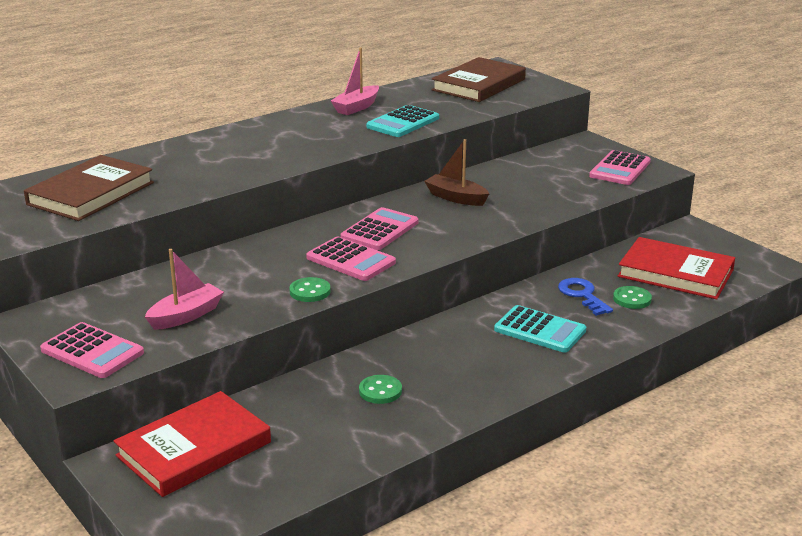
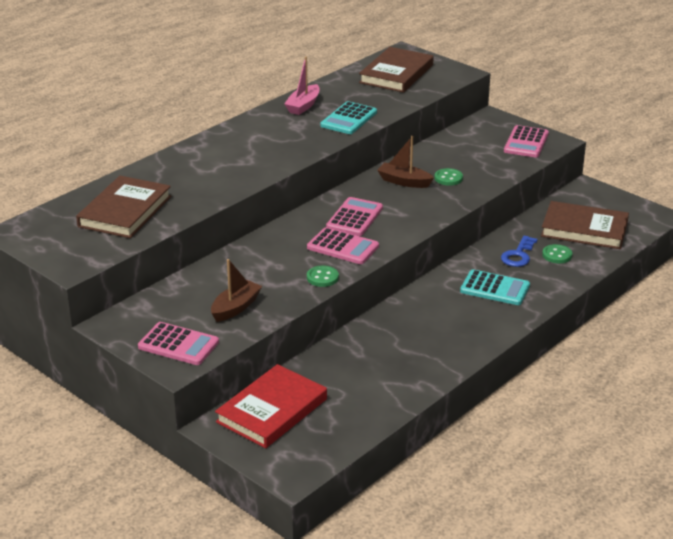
camera: 10 degrees left, 5 degrees up
(186, 316) = (236, 308): pink boat -> brown boat
(380, 391) = (392, 350): green button -> green button (448, 178)
(582, 295) = (518, 255): blue key -> blue key turned 120 degrees counterclockwise
(675, 273) = (584, 229): red book -> brown book

